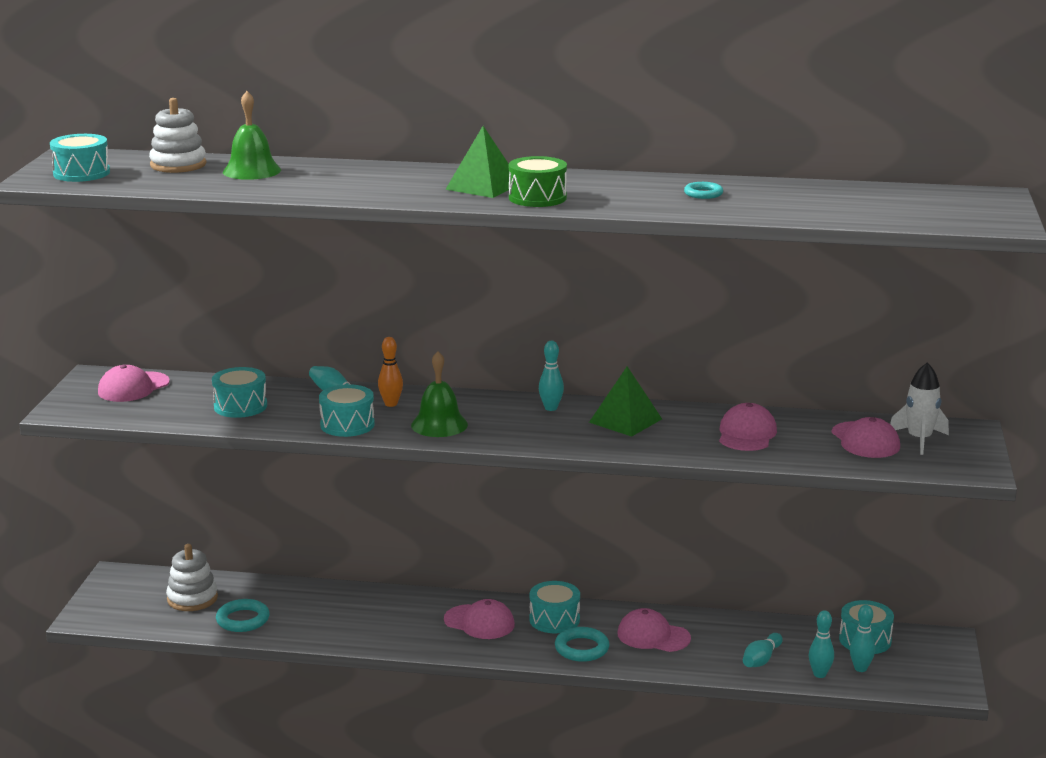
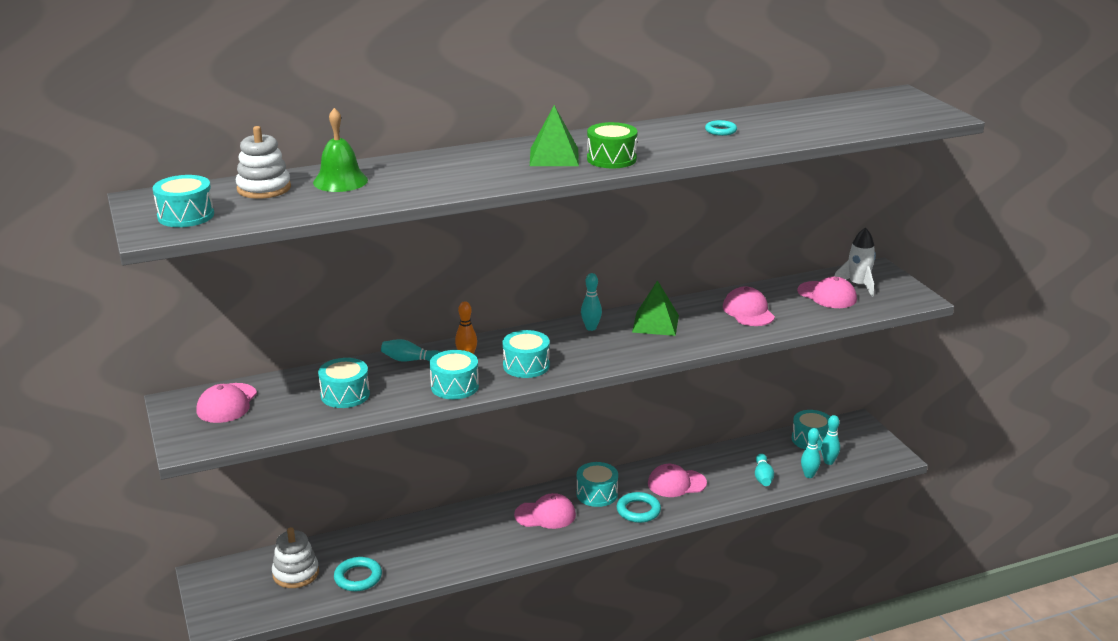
camera: 30 degrees left, 5 degrees up
(439, 425) = (526, 366): green bell -> turquoise drum

